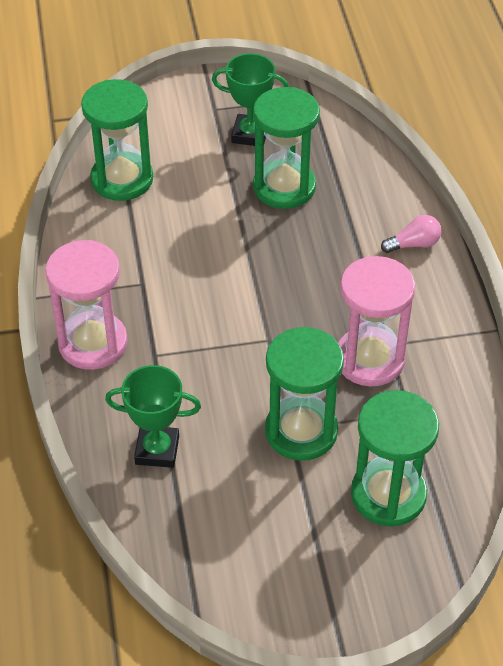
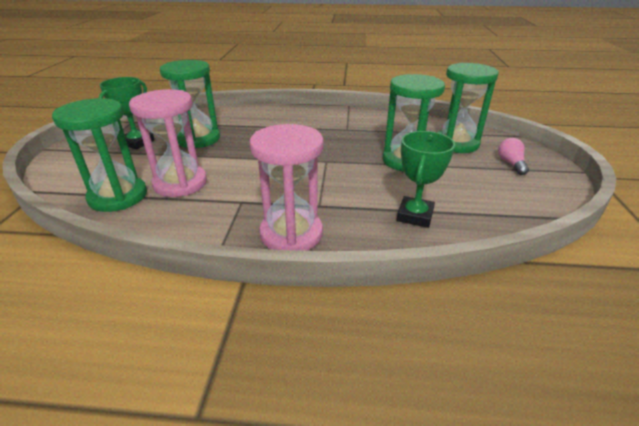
camera: 75 degrees left, 15 degrees down
(369, 359) = (356, 135): pink hourglass -> pink hourglass (180, 183)
(413, 244) = (278, 113): pink light bulb -> pink light bulb (511, 164)

